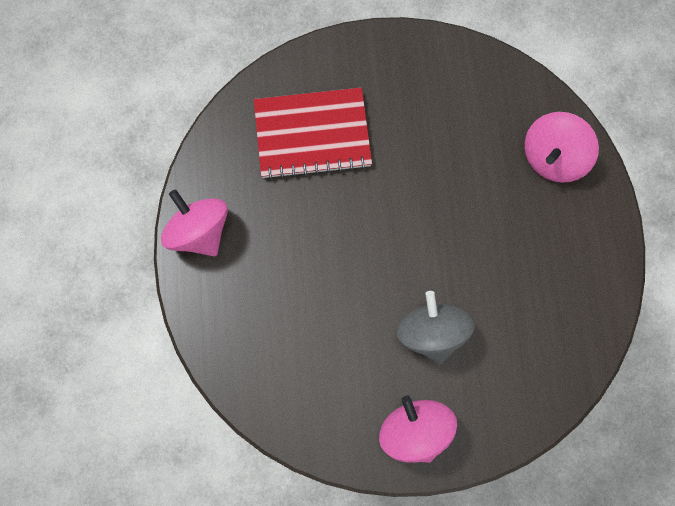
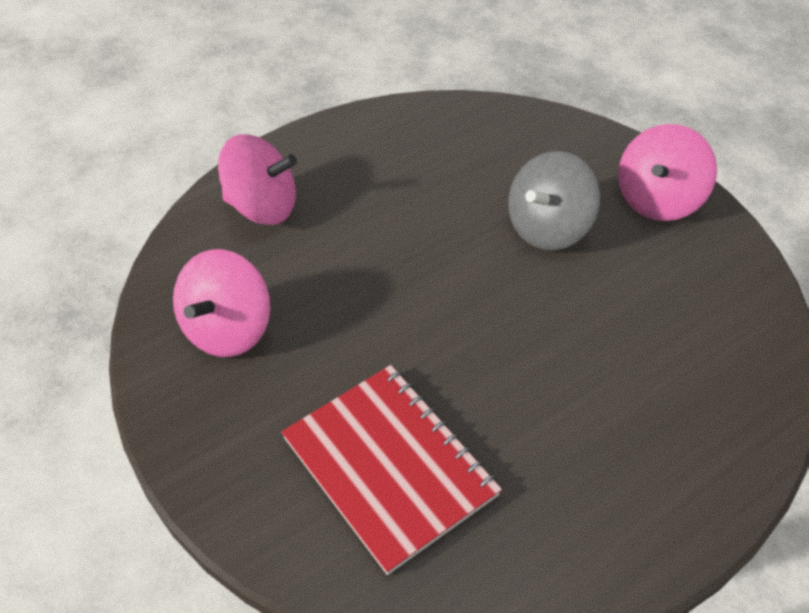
camera: 120 degrees left, 25 degrees down
(199, 232) = (638, 535): pink spinning top -> pink spinning top (228, 329)

